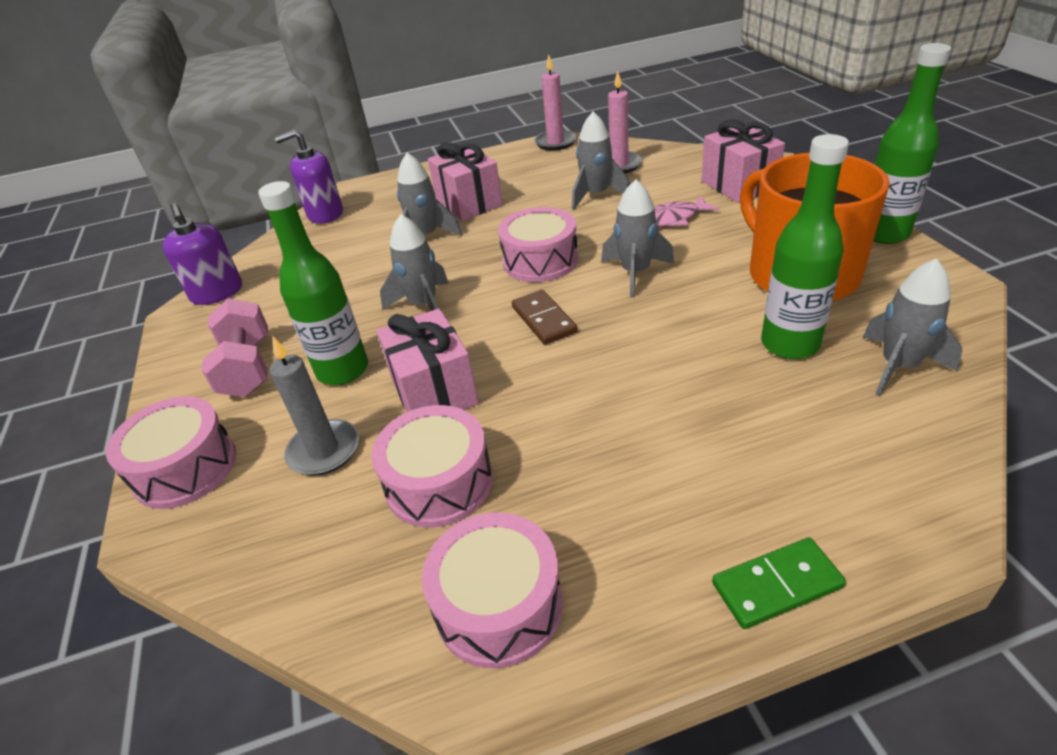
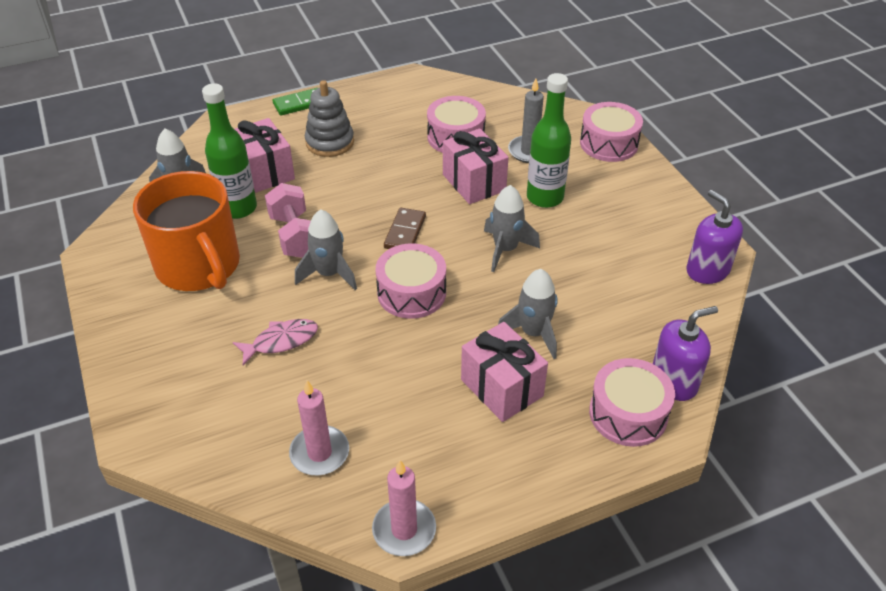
camera: 170 degrees right, 5 degrees up
(247, 368) = (618, 201): pink dumbbell -> pink dumbbell (295, 236)
(498, 605) = (417, 97): pink drum -> pink drum (628, 413)
(543, 320) = (405, 232): brown domino -> brown domino turned 45 degrees clockwise
(596, 195) = (353, 389): grey rocket -> none
(677, 469) = (330, 142): none -> grey stacking toy
(738, 185) = (194, 393): pink gift -> pink gift (265, 171)
(884, 233) = (104, 307): green bottle -> none

